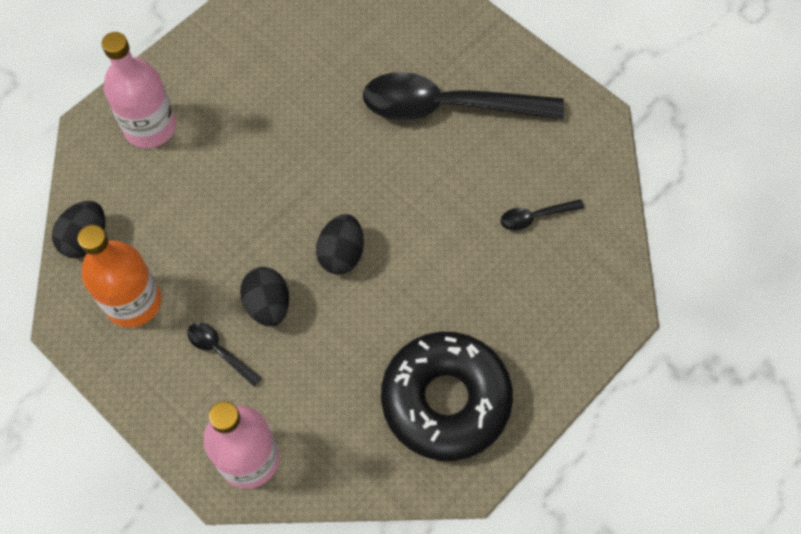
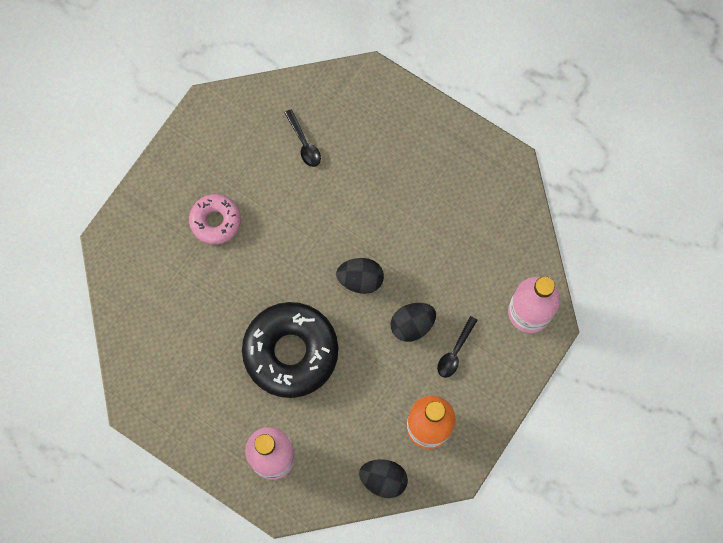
camera: 100 degrees left, 10 degrees up
(445, 400) = (460, 186): black donut -> black donut (291, 352)
(448, 107) = (215, 221): black spoon -> pink donut

